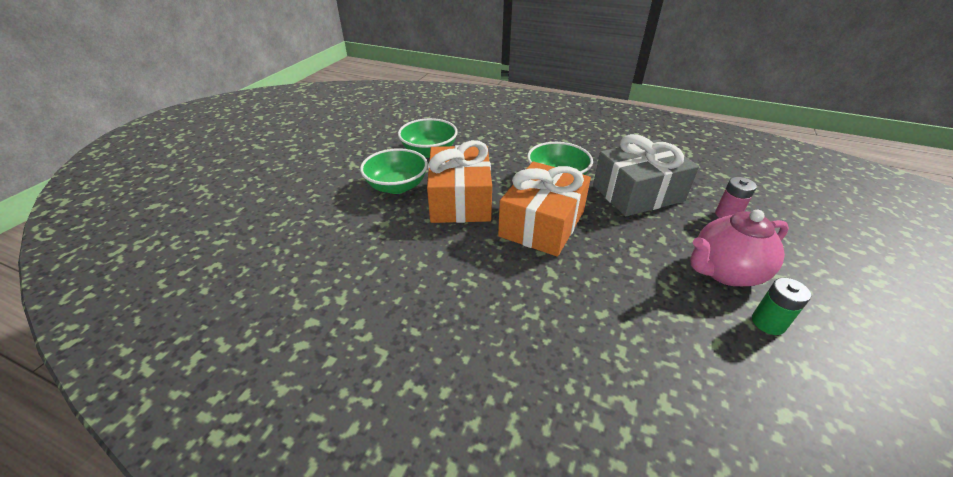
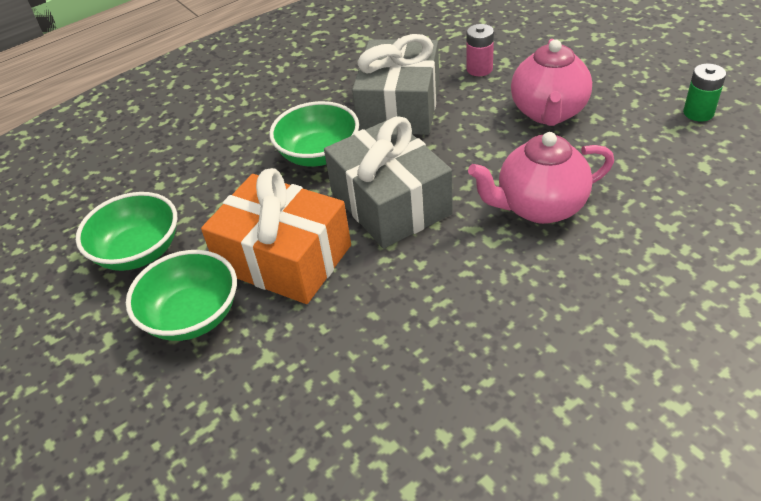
camera: 55 degrees left, 5 degrees up
(542, 224) = (390, 203): orange gift -> grey gift
(607, 303) = (539, 207): none -> pink teapot
(768, 323) = (618, 122): green battery -> green battery (698, 113)

